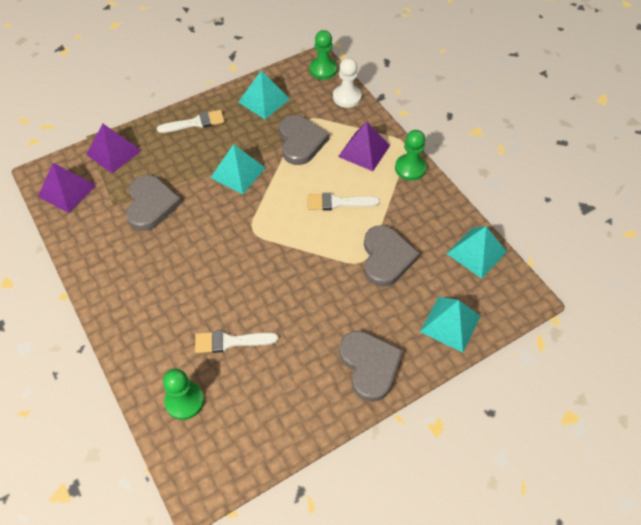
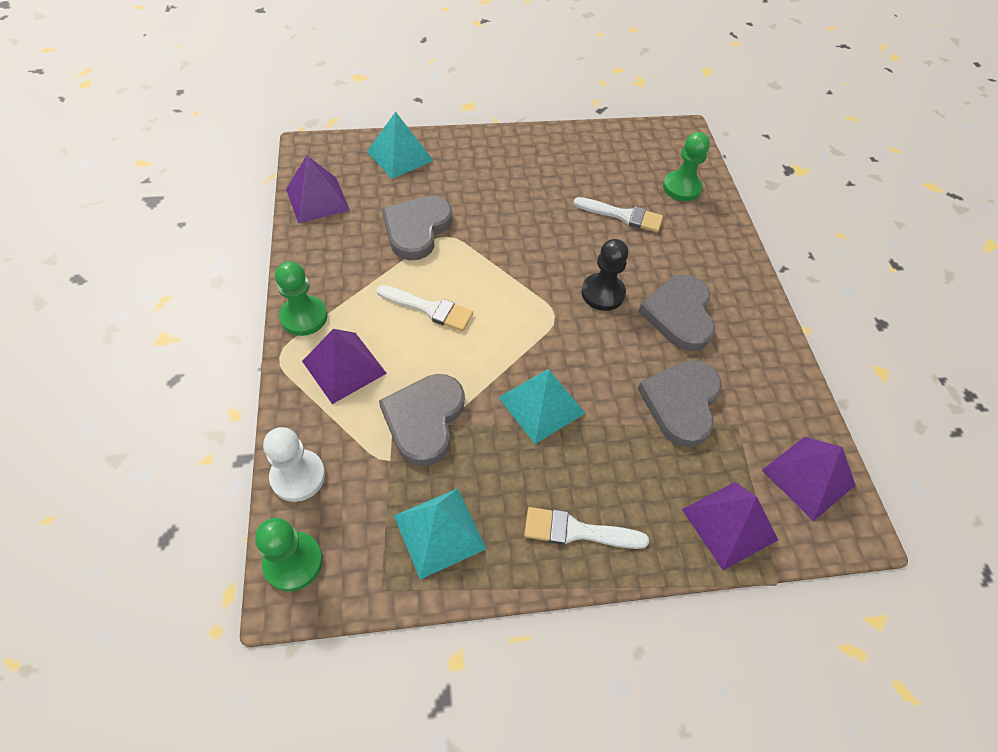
camera: 160 degrees left, 0 degrees up
(224, 260) = (603, 293): none -> black pawn
(369, 365) = (498, 154): grey heart -> grey heart (679, 314)
(476, 252) = (317, 199): turquoise pyramid -> purple pyramid

